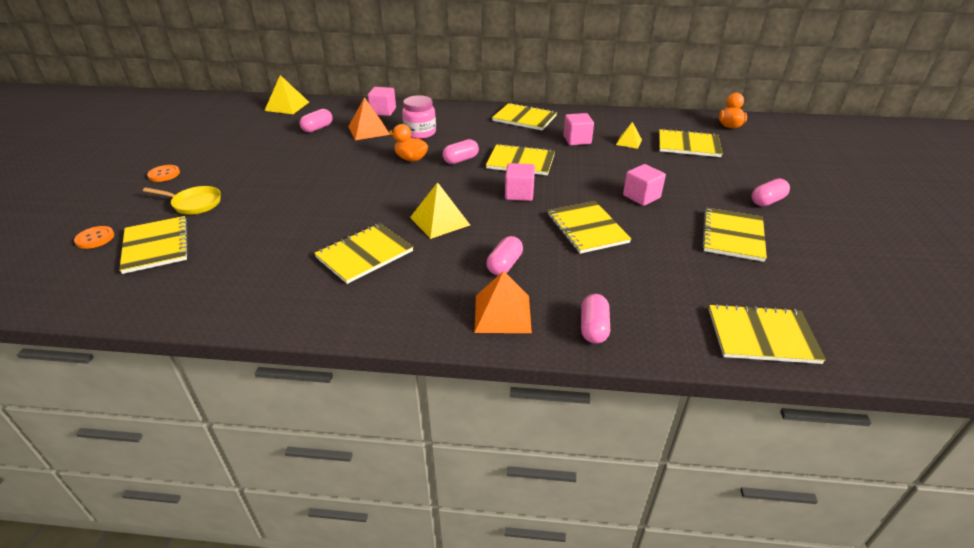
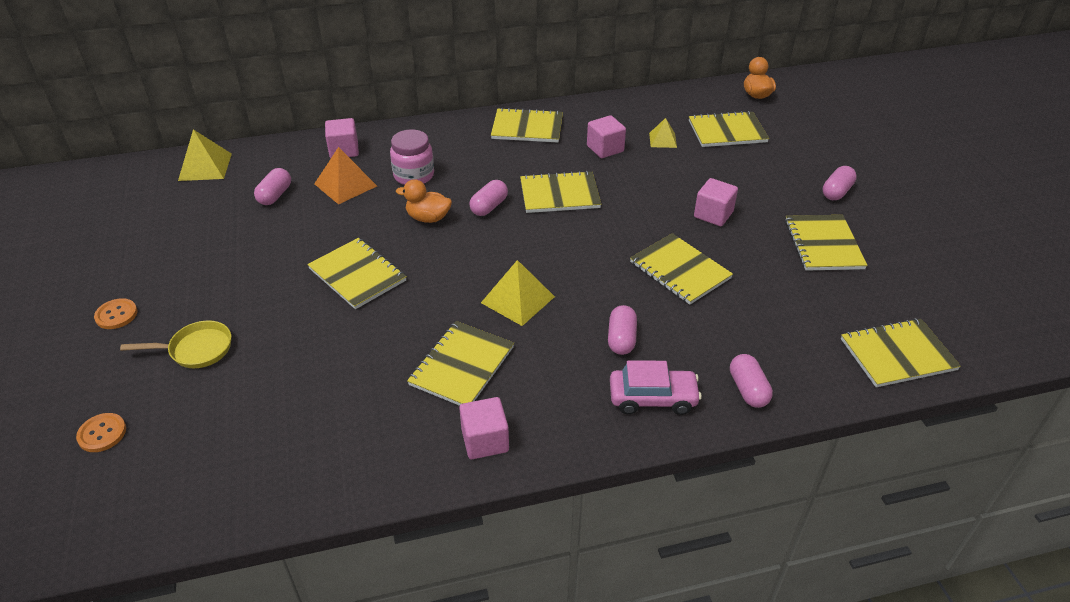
camera: 20 degrees left, 5 degrees up
(156, 246) = (196, 422): yellow notebook -> yellow notebook (357, 275)
(502, 313) = (653, 398): orange pyramid -> pink car
(519, 194) = (583, 241): pink cube -> pink cube (485, 440)

